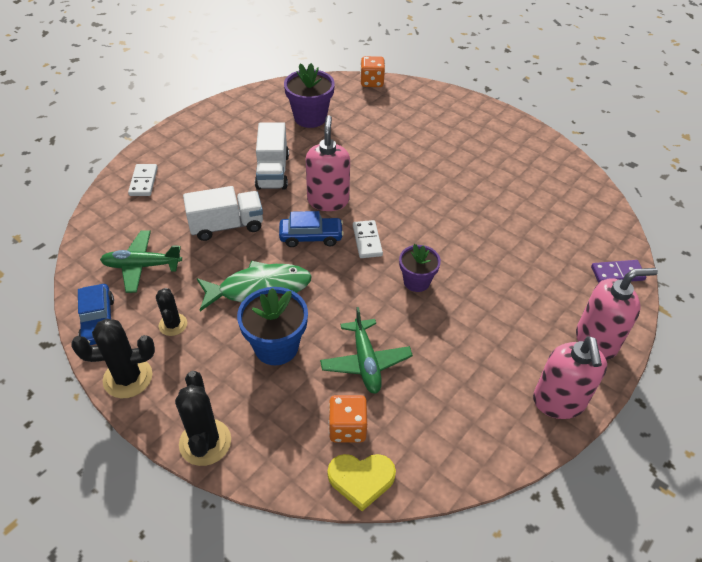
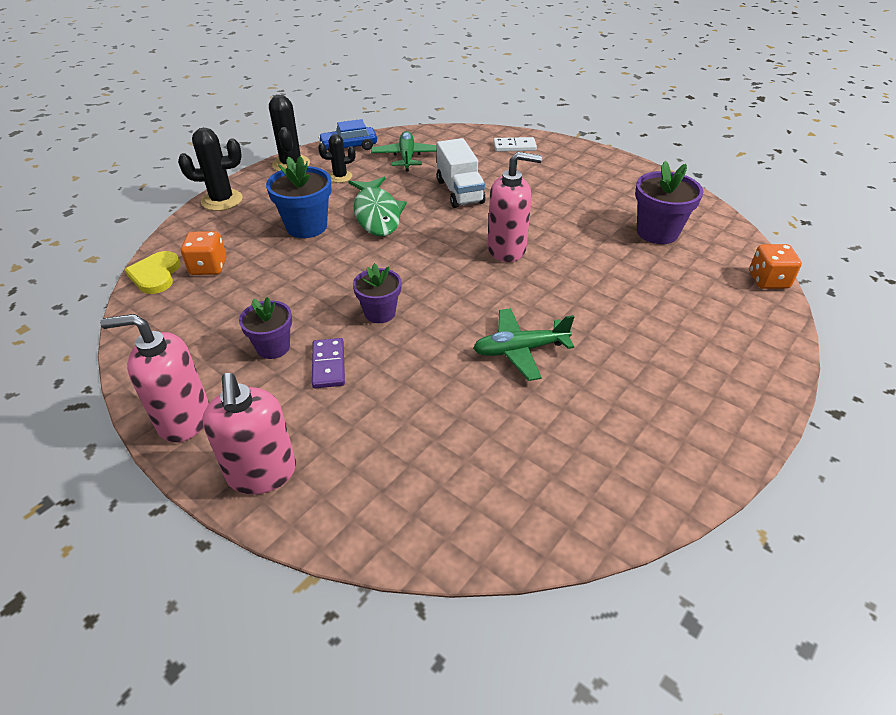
camera: 90 degrees right, 5 degrees down
(272, 172) = (547, 212): white truck -> none
(311, 237) = (447, 240): blue car -> none
(365, 362) = (277, 277): green plane -> green plane (520, 350)
(367, 241) = (444, 277): white domino -> none
(466, 352) = (273, 347): none -> purple flower pot
(617, 273) = (384, 525): purple domino -> purple domino (328, 365)

